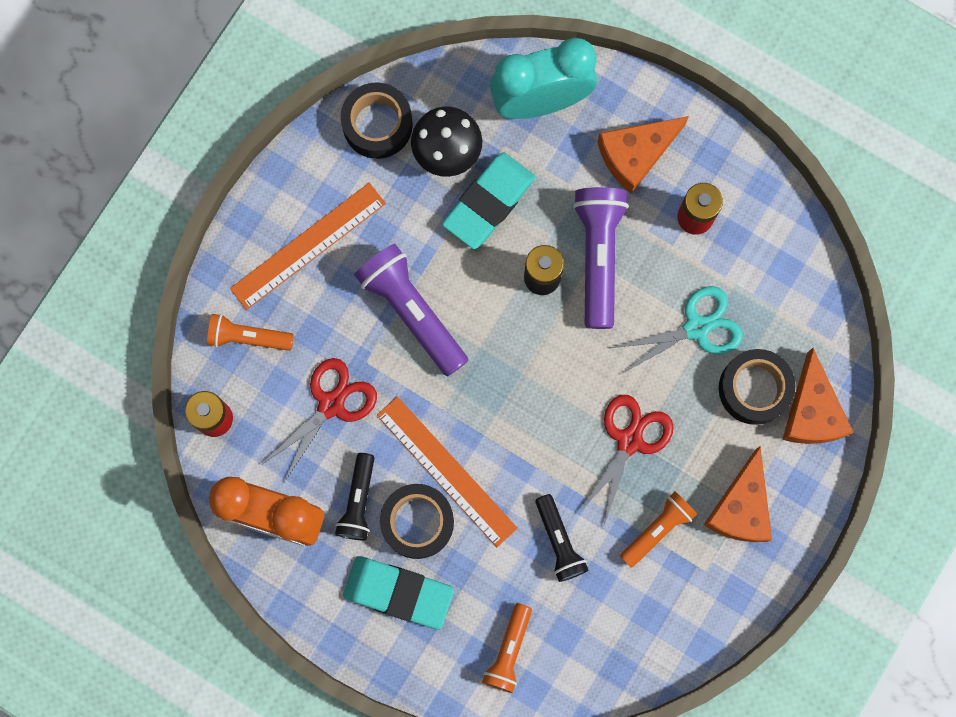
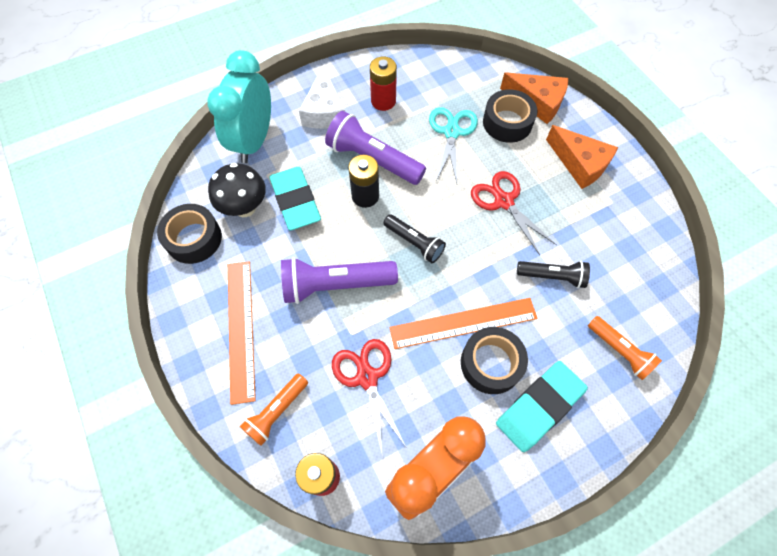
camera: 60 degrees left, 15 degrees down
(358, 501) = (452, 398): black flashlight -> black flashlight (414, 243)
(636, 154) = (324, 111): orange cheese -> white cheese
(657, 529) = (572, 215): orange flashlight -> none

